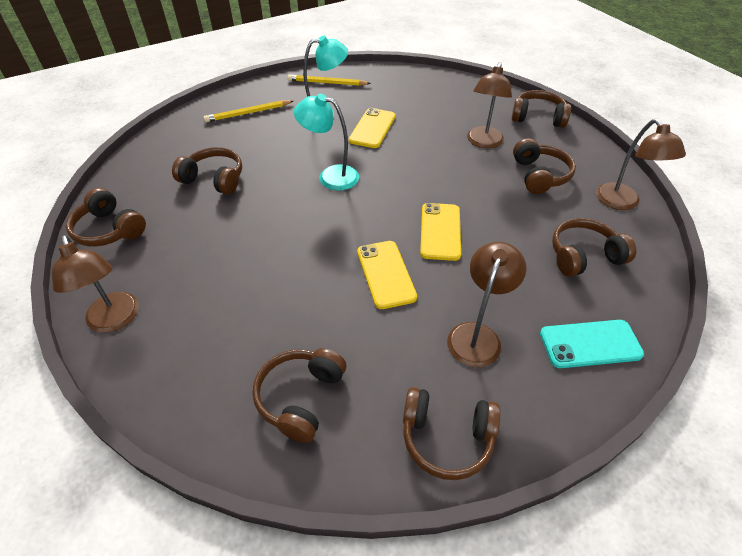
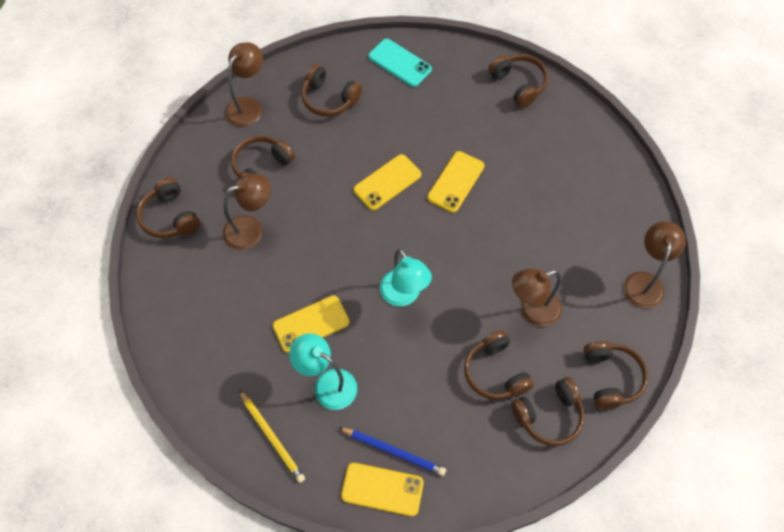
camera: 135 degrees left, 15 degrees up
(238, 99) = (382, 489): none -> yellow phone
(248, 113) = (393, 451): yellow pencil -> blue pencil
(300, 397) = (570, 152): brown headphones -> brown headphones (549, 415)
(477, 335) = (448, 110): brown lamp -> brown lamp (532, 311)

